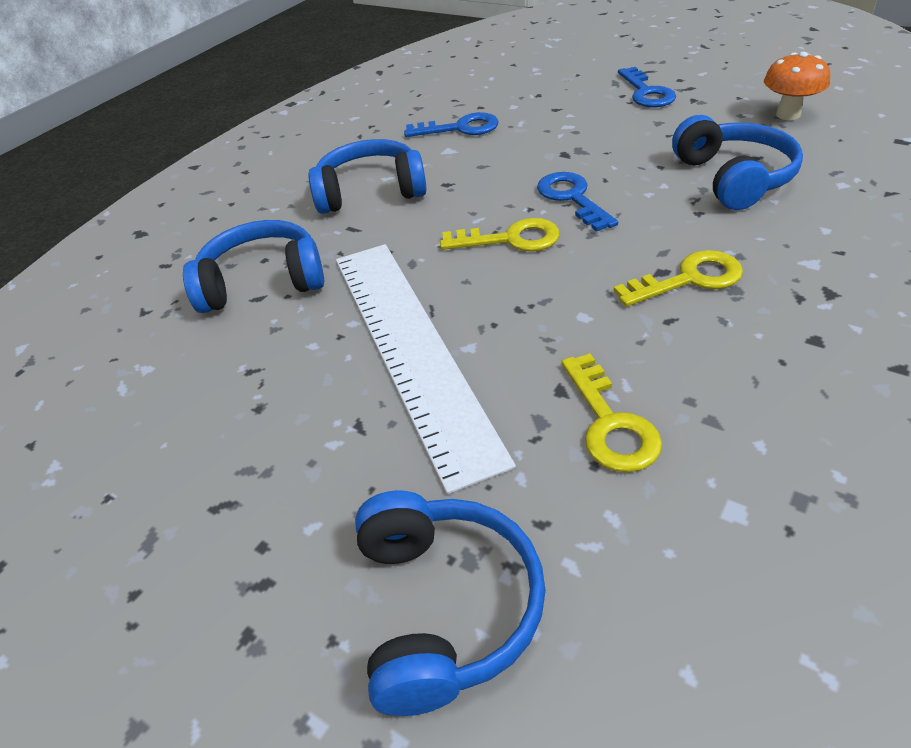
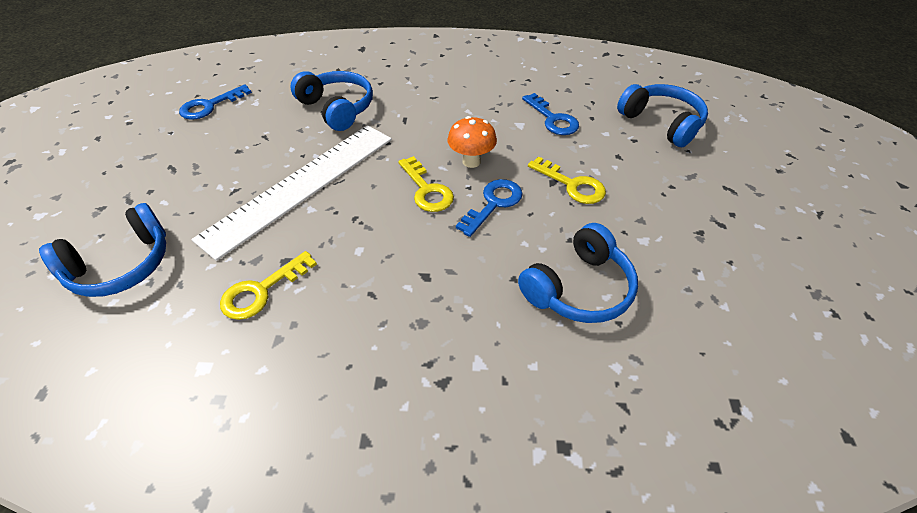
camera: 55 degrees right, 5 degrees up
(370, 192) = (447, 111): blue headphones -> blue headphones (661, 123)
(646, 92) = (688, 199): blue key -> blue key (210, 106)
(688, 279) = (422, 293): yellow key -> yellow key (572, 185)
(788, 114) = (722, 304): orange mushroom -> orange mushroom (471, 161)

